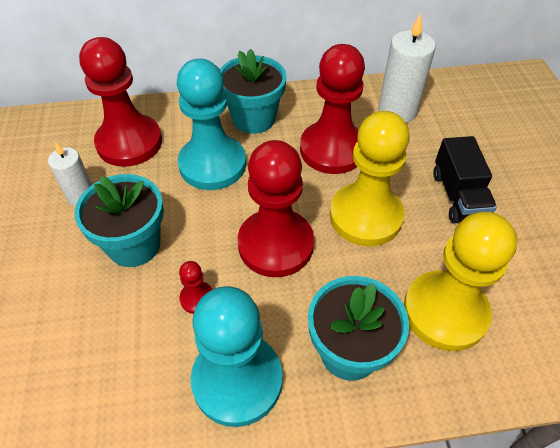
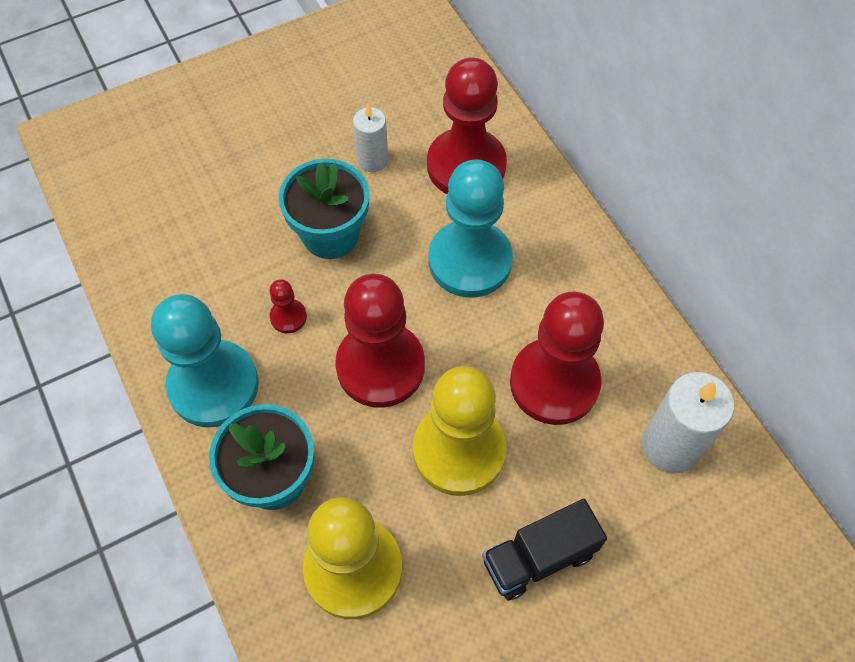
camera: 70 degrees right, 10 degrees up
(254, 118) = (567, 275): turquoise flower pot -> none

